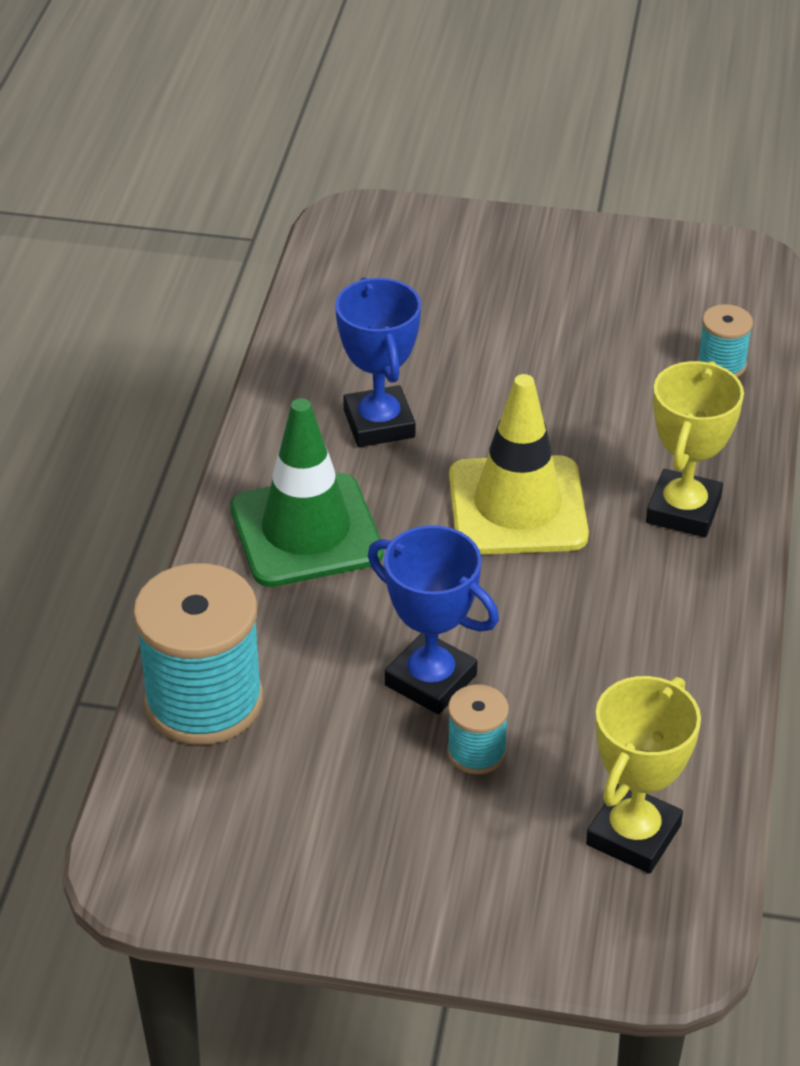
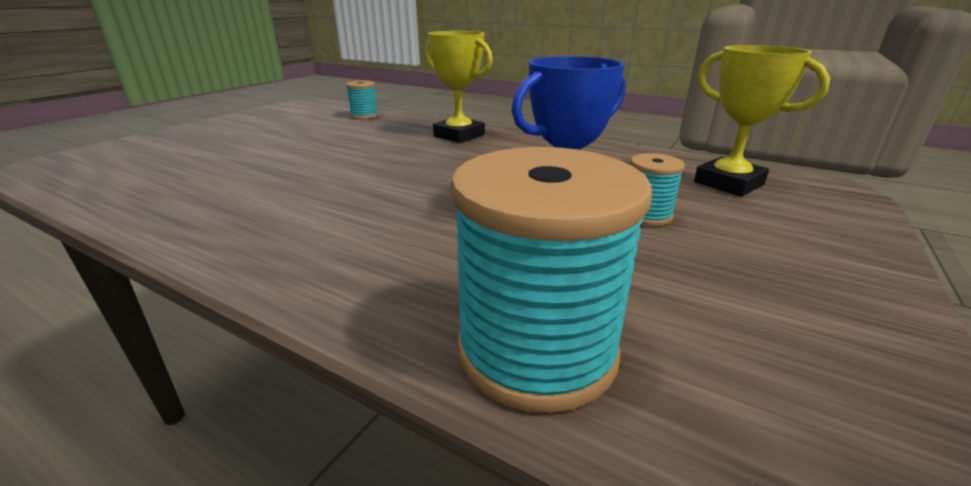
camera: 70 degrees left, 15 degrees down
(306, 531) = (338, 239): green traffic cone -> none
(379, 424) = (263, 191): blue trophy -> none
(517, 506) = (409, 167): yellow traffic cone -> none

